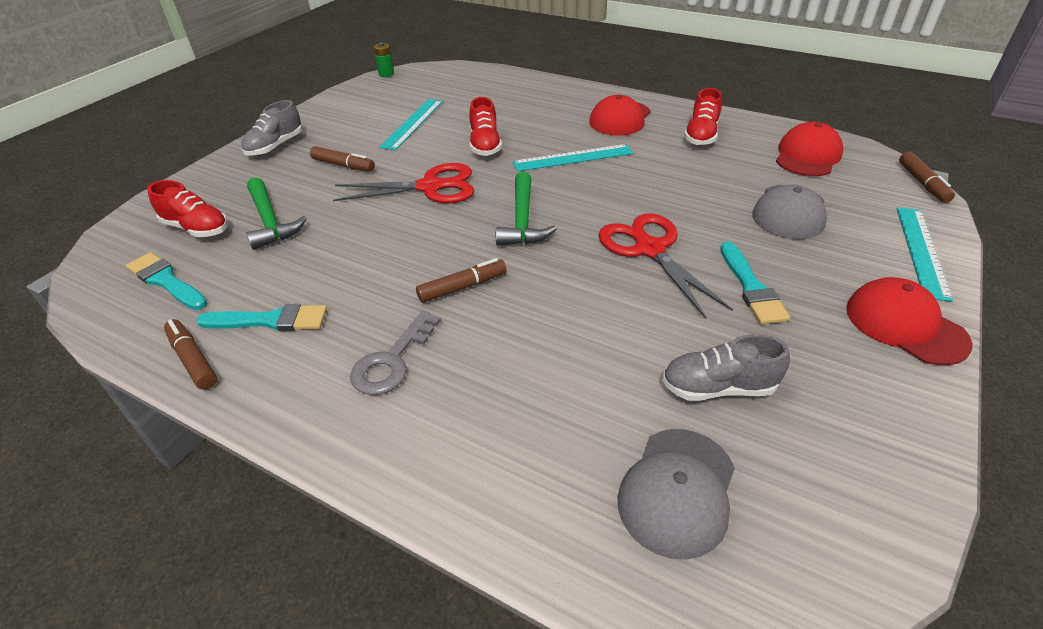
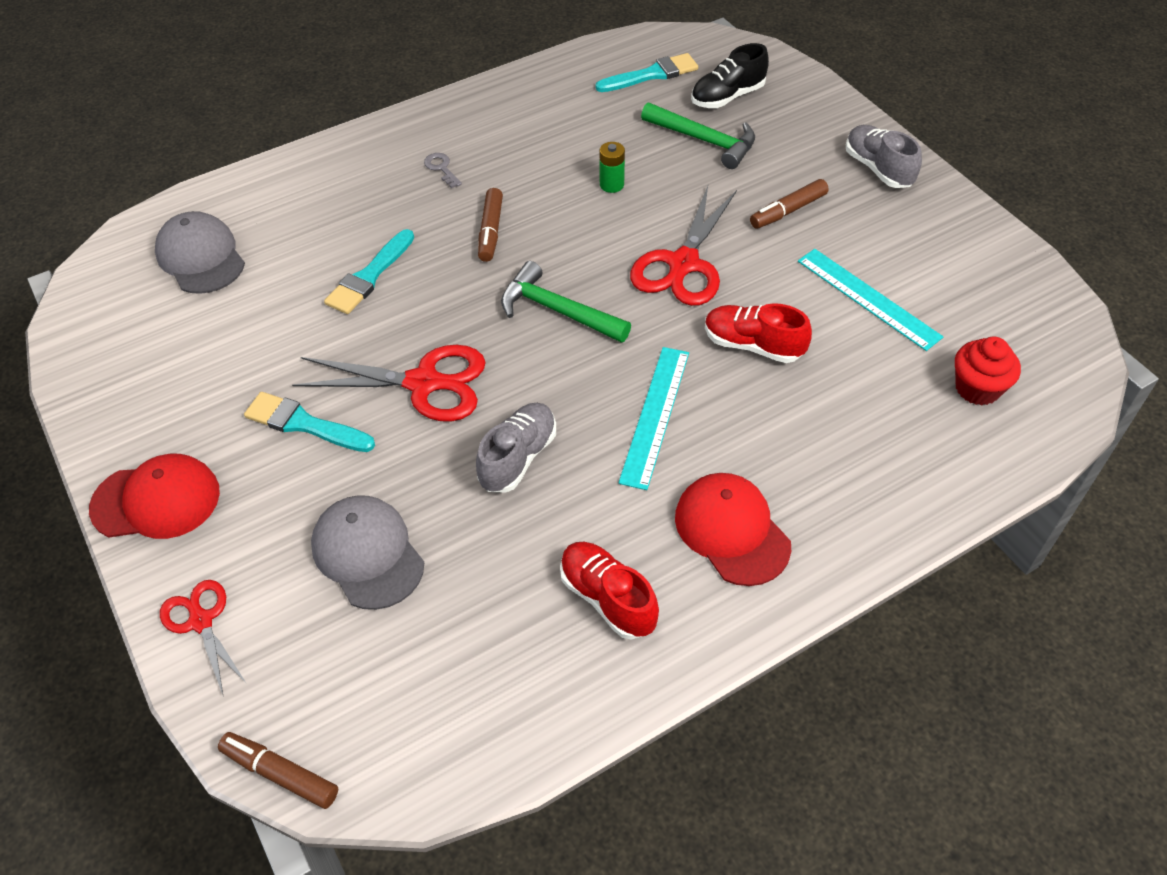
camera: 120 degrees right, 10 degrees up
(193, 359) = (536, 79): brown marker -> none
(196, 228) = (727, 97): red shoe -> black shoe
(270, 221) = (704, 140): green hammer -> green hammer turned 150 degrees counterclockwise
(270, 320) = (547, 119): turquoise brush -> turquoise brush (369, 276)
(386, 74) = (1080, 322): green battery -> green battery (611, 185)
(392, 361) = (441, 168): grey key -> grey key, size x0.57
(458, 86) = (977, 388): none -> red cupcake
(718, 388) = (240, 325): grey shoe -> grey shoe (518, 457)
(807, 156) = (453, 691): red cap -> none
(921, 251) = (201, 621): turquoise ruler -> red scissors

